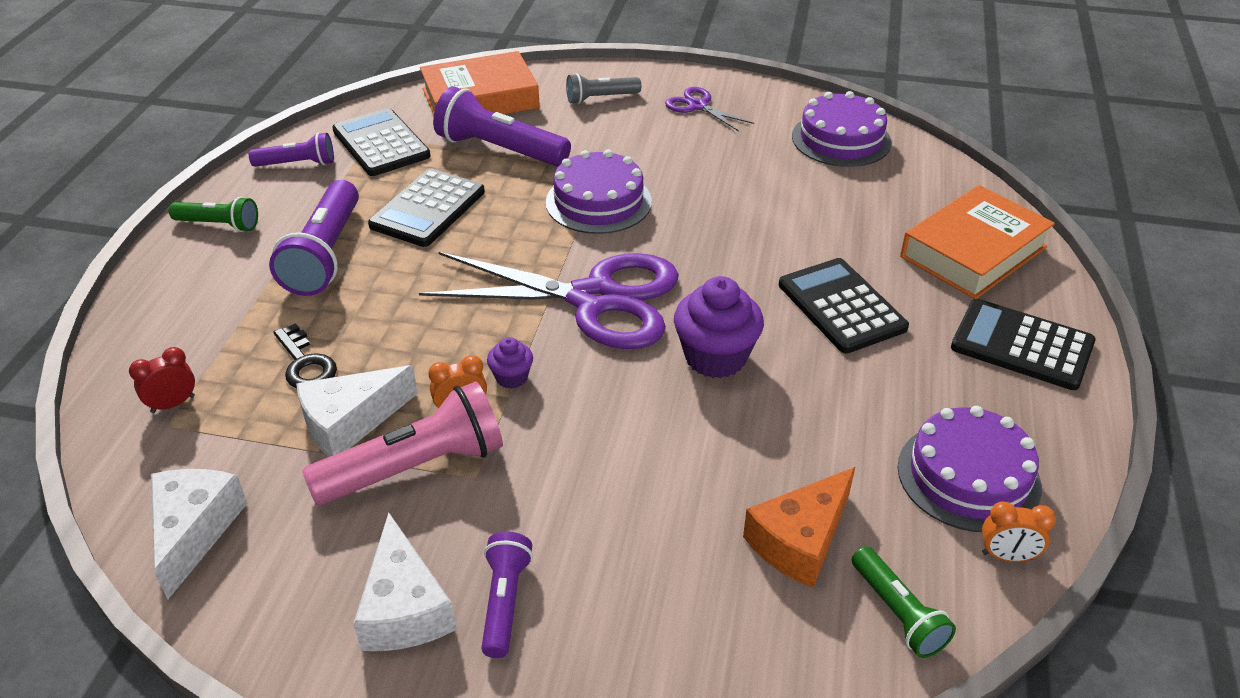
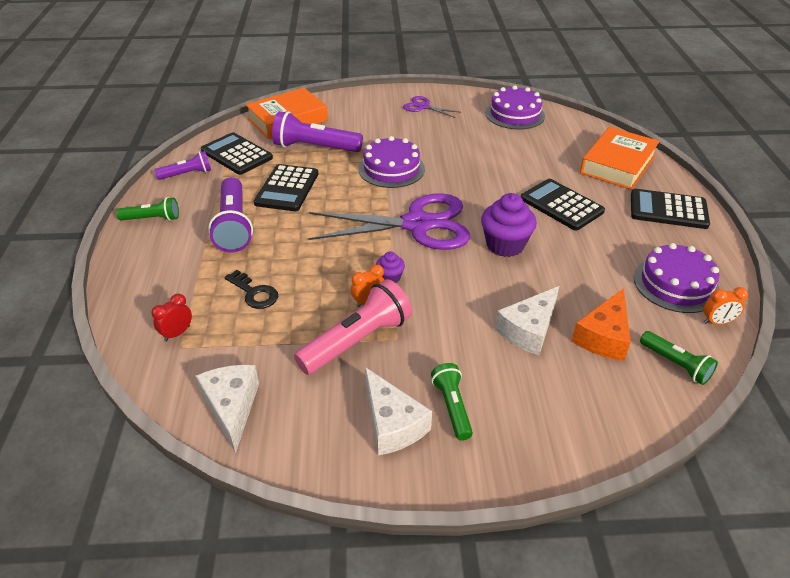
camera: 15 degrees left, 0 degrees up
(350, 422) = (301, 322): white cheese -> white cheese (529, 330)
(505, 601) = (452, 407): purple flashlight -> green flashlight
(600, 98) = (362, 110): grey flashlight -> none

